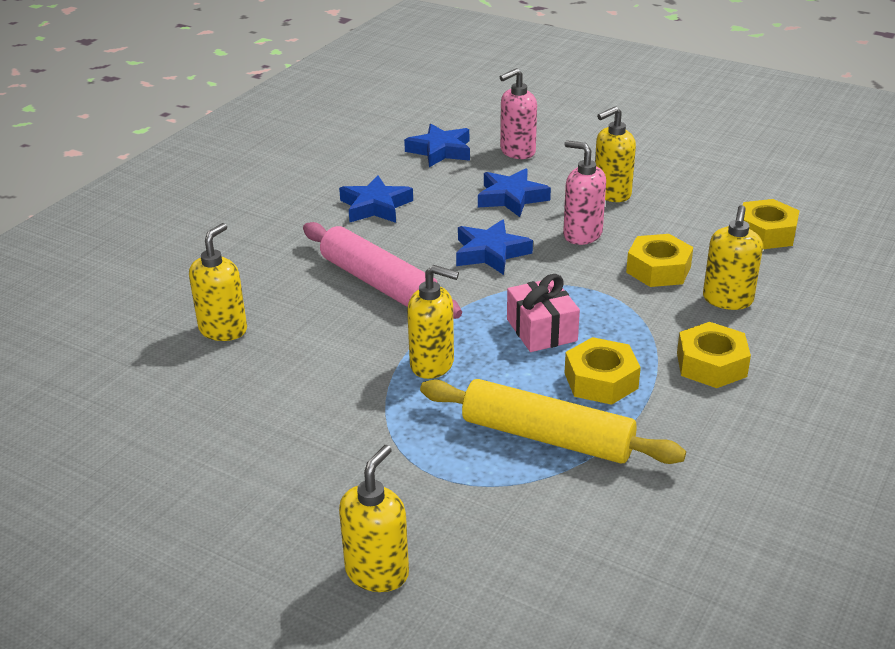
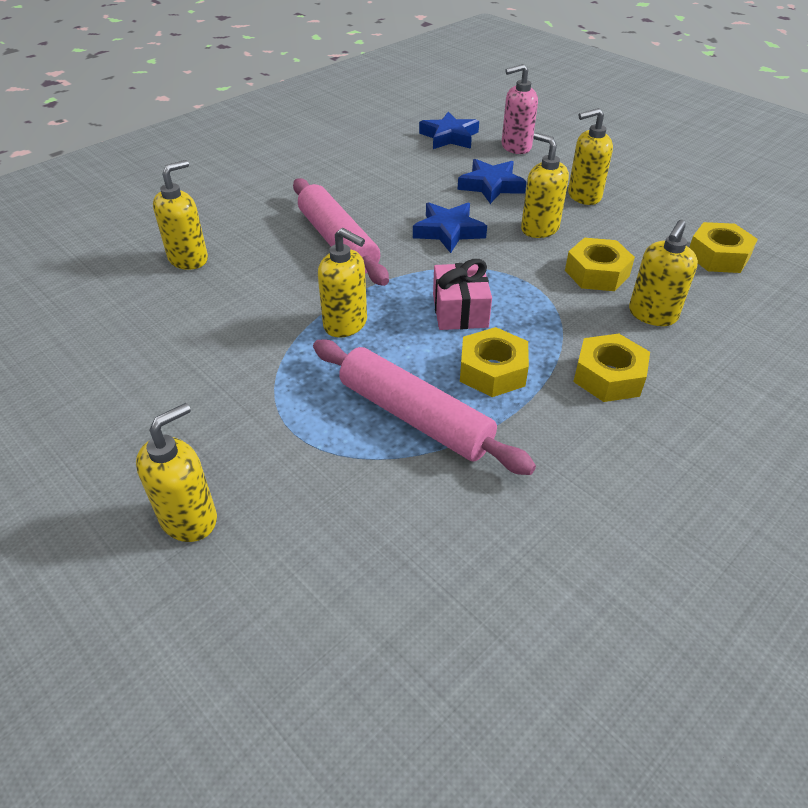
camera: 15 degrees right, 10 degrees up
(375, 206) = (370, 175): blue star -> none
(547, 436) = (415, 416): yellow rolling pin -> pink rolling pin
(582, 234) = (539, 229): pink soap dispenser -> yellow soap dispenser

